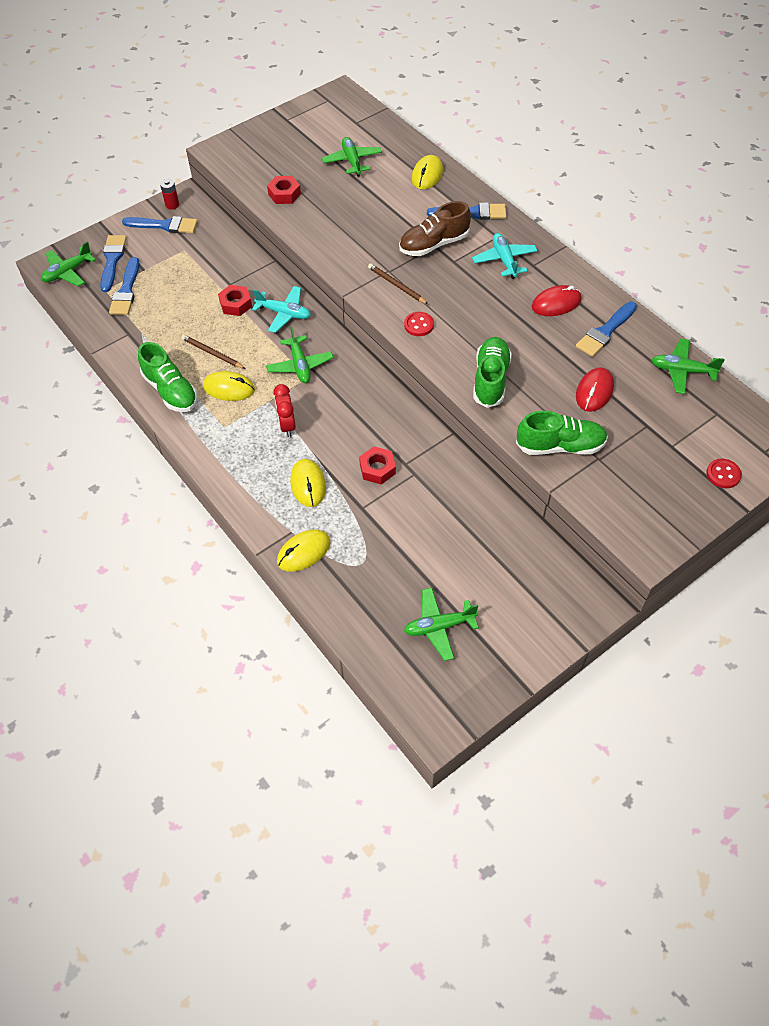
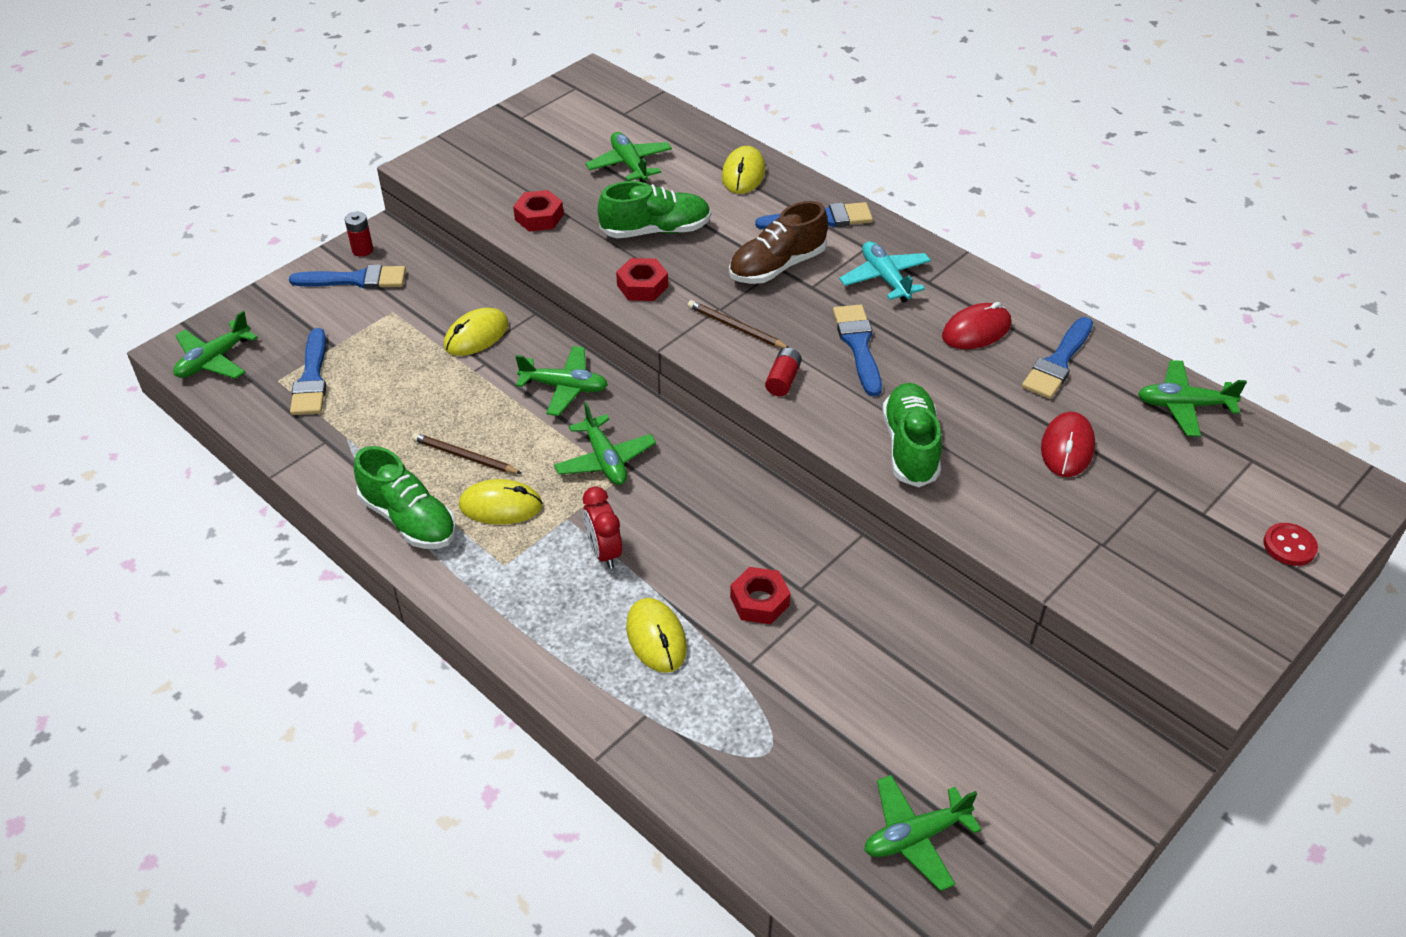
camera: 10 degrees left, 10 degrees down
(112, 260) = (282, 336): blue brush -> blue brush (858, 345)
(235, 304) = (487, 381): red nut -> red nut (642, 286)
(284, 313) = (564, 387): turquoise plane -> green plane
(304, 552) = (672, 745): yellow mouse -> yellow mouse (476, 335)
(419, 325) = (783, 380): red button -> red battery
(560, 446) = (1040, 532): green shoe -> green shoe (656, 230)

